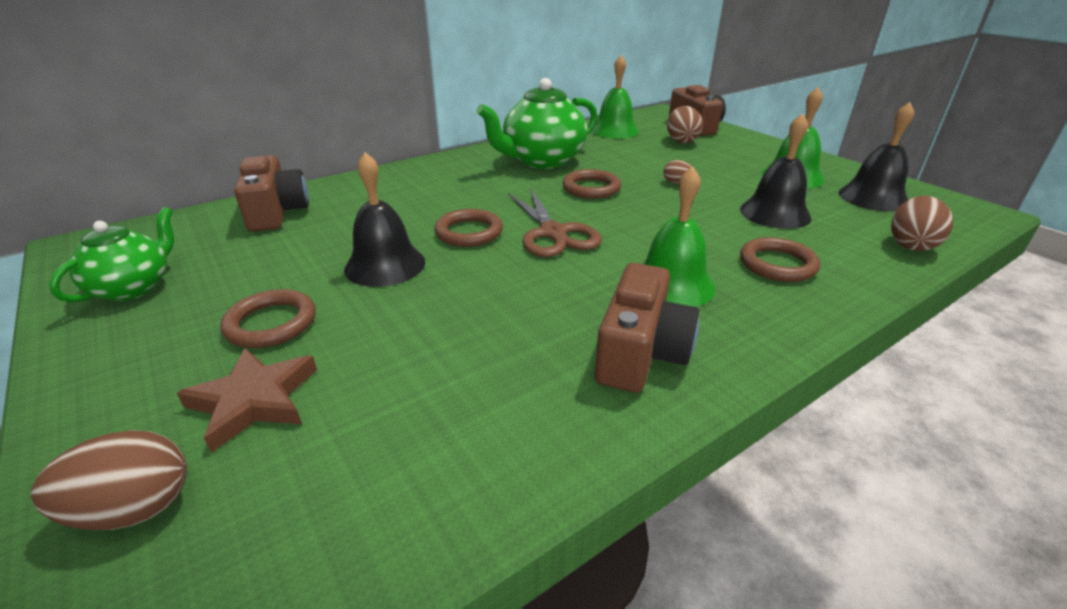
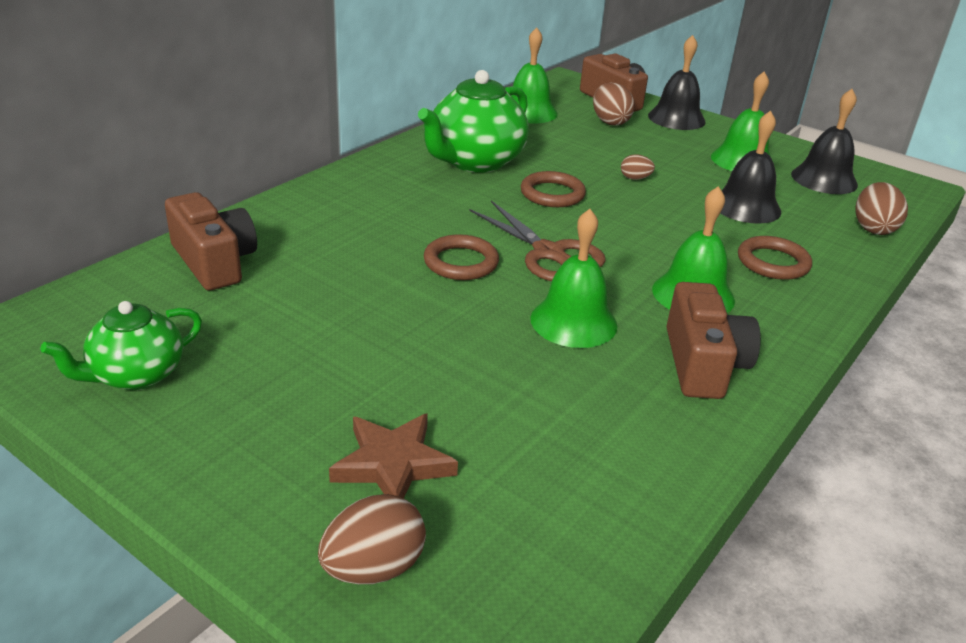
camera: 20 degrees left, 0 degrees up
(134, 287) = (136, 375): green teapot -> green teapot turned 135 degrees counterclockwise
(271, 323) = (337, 390): brown ring -> none
(385, 265) = (401, 311): black bell -> black bell (676, 118)
(533, 293) = (573, 321): none -> green bell

